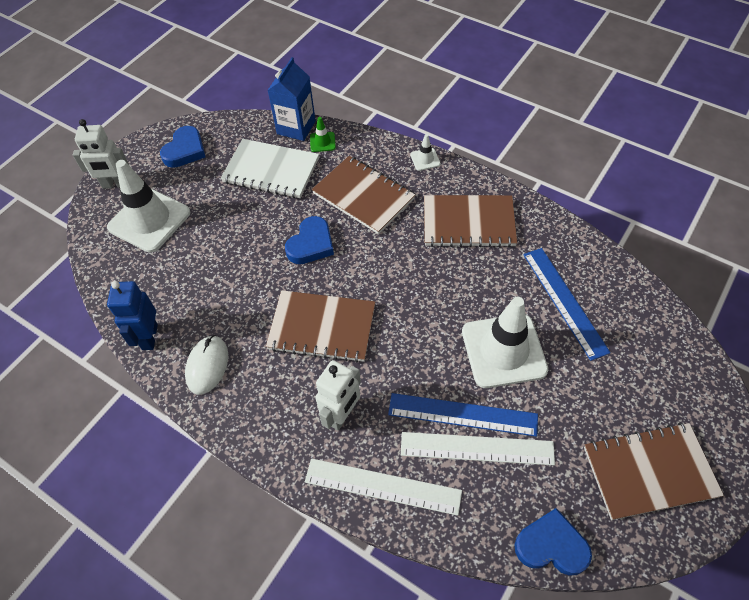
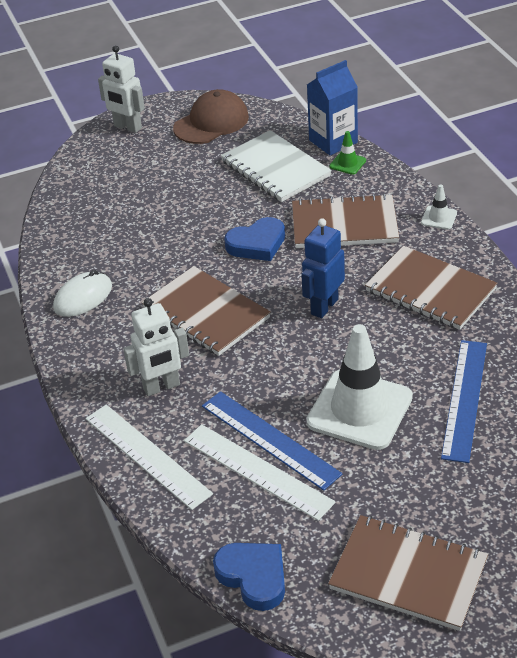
camera: 35 degrees right, 15 degrees down
(149, 220) = (132, 166): white traffic cone -> none
(149, 337) = (55, 255): blue robot -> blue robot (324, 306)
(185, 150) = (211, 122): blue heart -> brown cap
(363, 196) = (344, 225): brown notebook -> brown notebook turned 75 degrees counterclockwise

